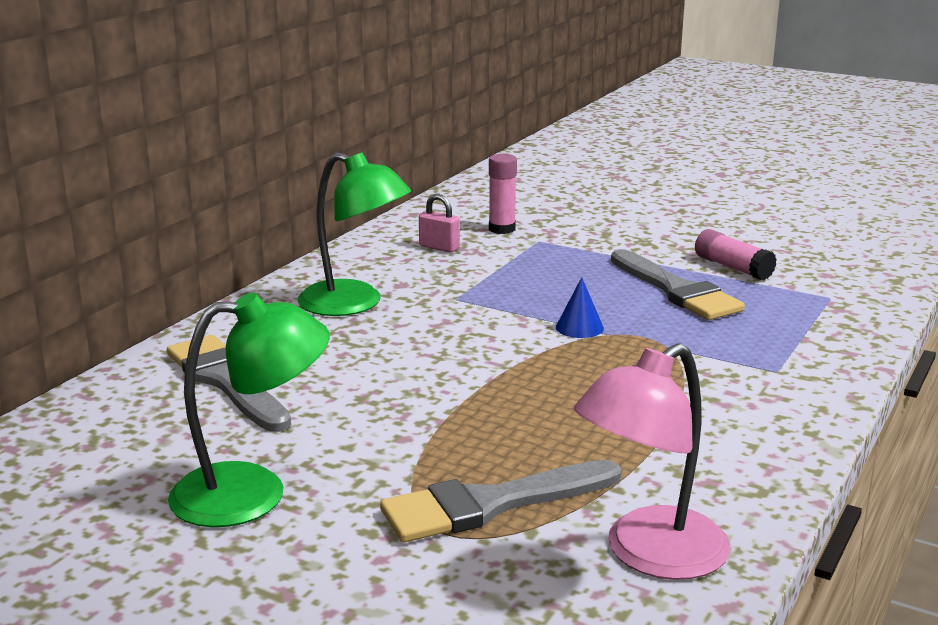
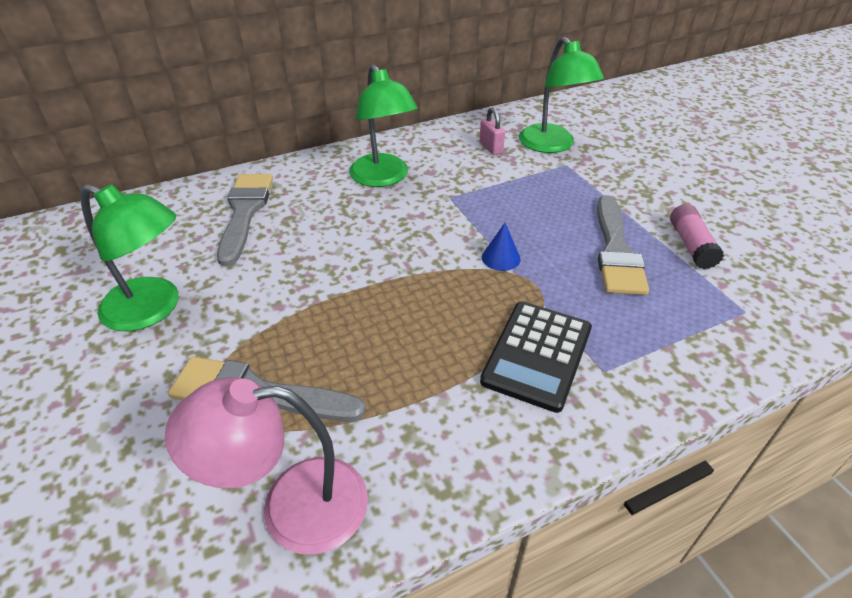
camera: 35 degrees right, 20 degrees up
(502, 229) = (552, 145): pink glue stick -> green lamp
(710, 380) = (537, 355): none -> black calculator

